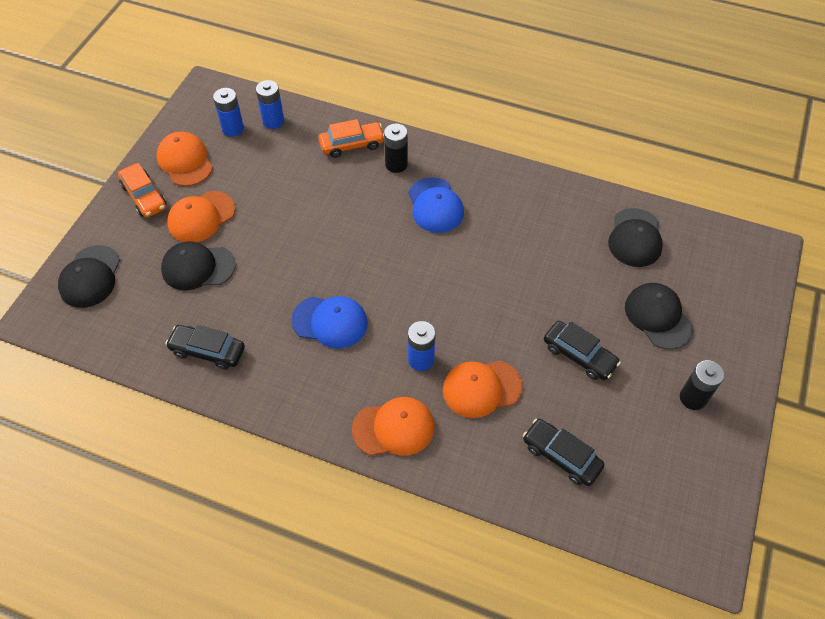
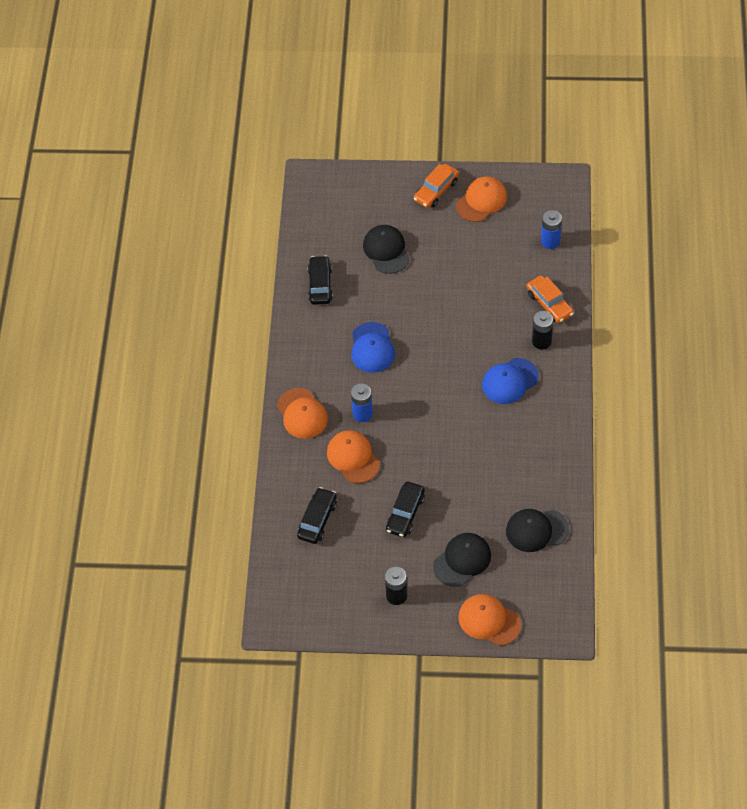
camera: 75 degrees right, 0 degrees up
(90, 277) = (352, 191): black cap -> none
(201, 217) = (432, 233): orange cap -> orange cap (489, 621)
(233, 129) = (529, 217): blue battery -> none

